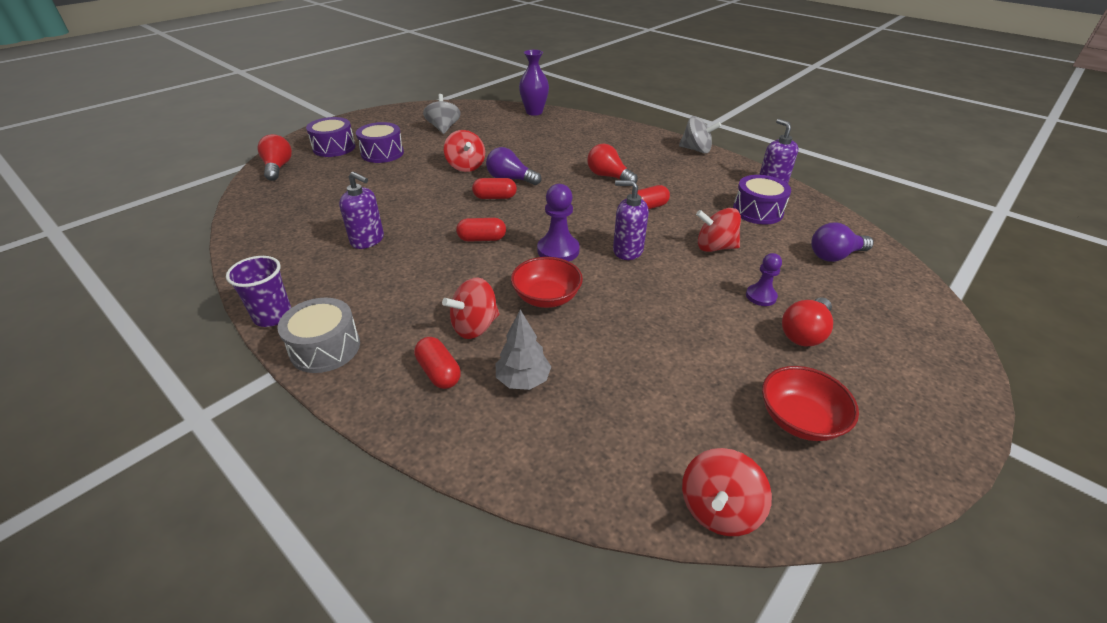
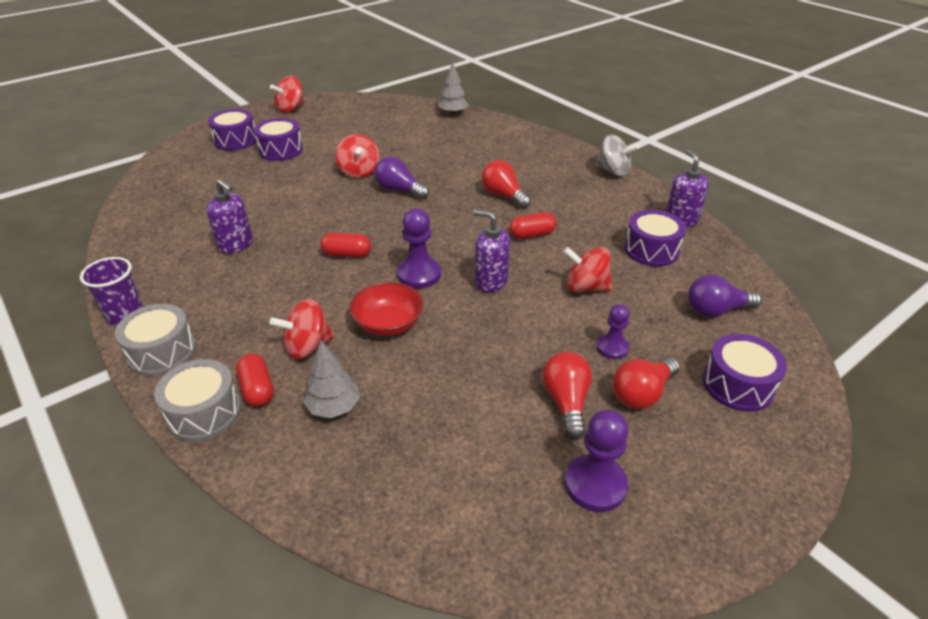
camera: 10 degrees right, 0 degrees up
(278, 168) = (175, 159): red light bulb -> red light bulb (566, 402)
(391, 402) = (204, 412): none -> grey drum
(443, 128) = (351, 126): grey spinning top -> none
(495, 197) = (376, 209): red capsule -> none
(534, 112) = (453, 113): purple vase -> grey tree
(718, 509) = (473, 562): red spinning top -> red spinning top (290, 108)
(799, 419) = (595, 484): red bowl -> purple pawn
(882, 316) = (738, 385): none -> purple drum

